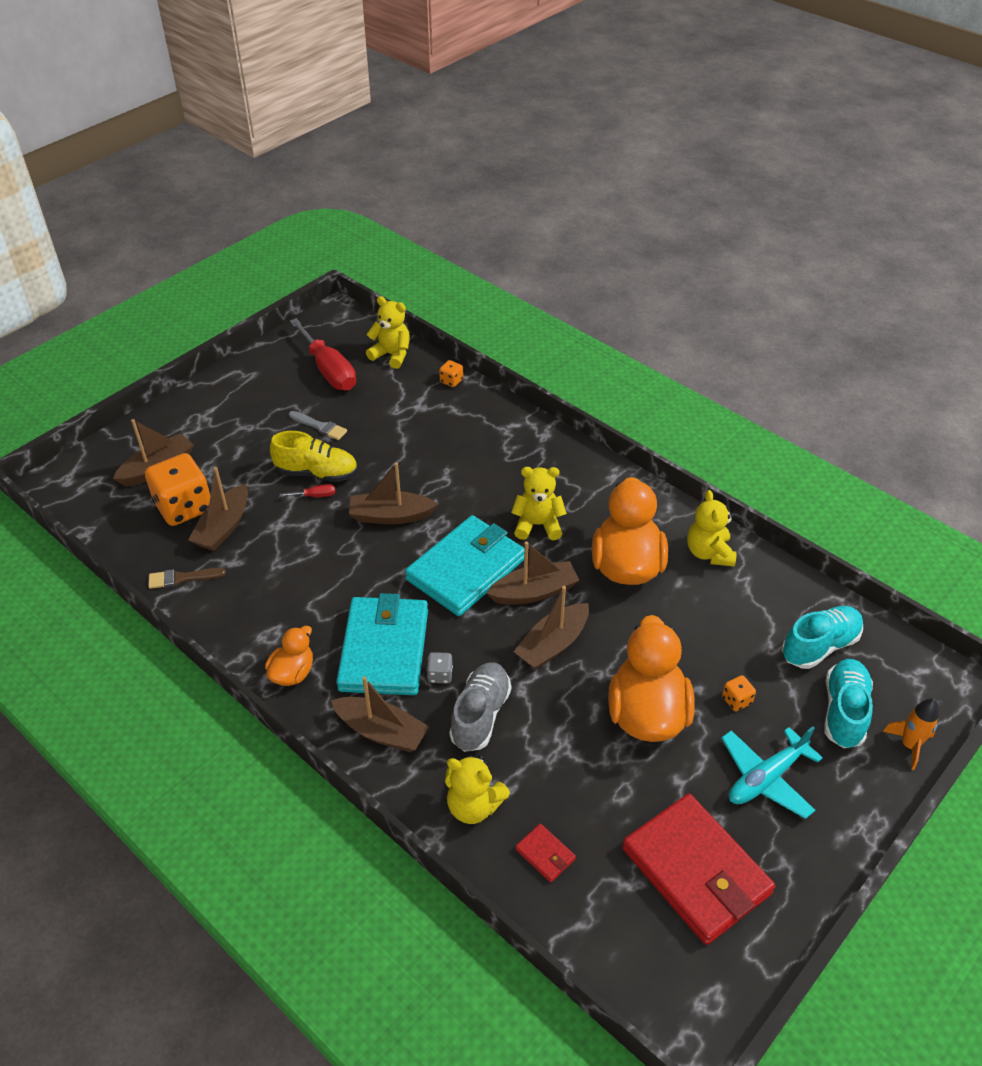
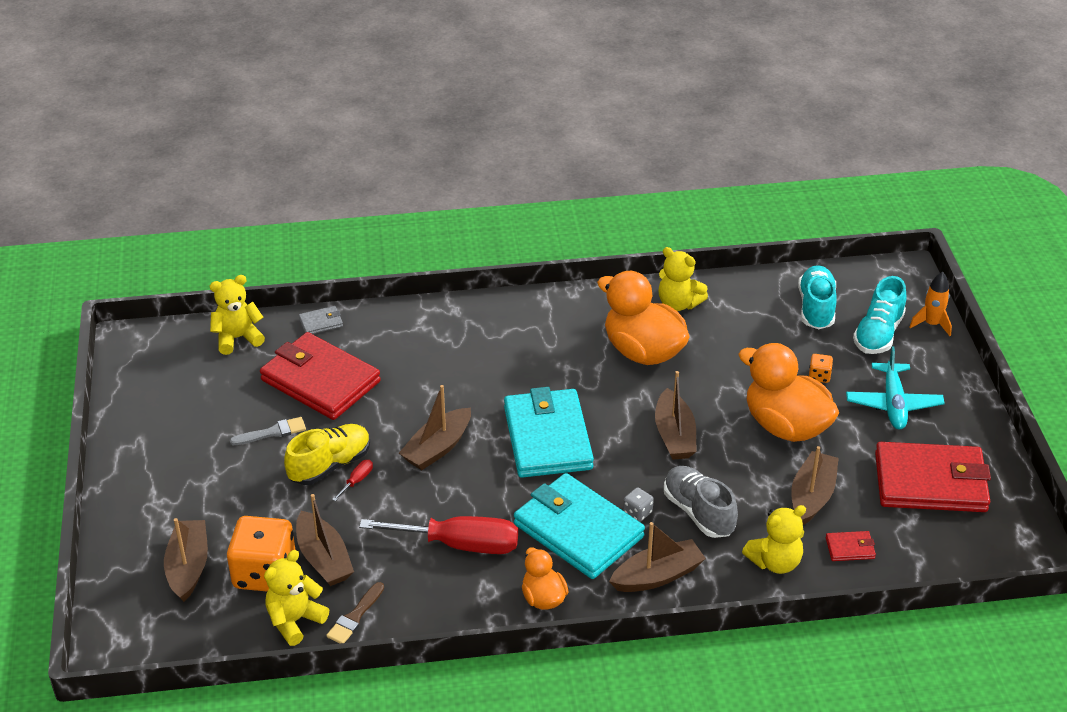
camera: 50 degrees left, 5 degrees down
(329, 370) = (204, 387): red screwdriver -> red screwdriver (460, 544)
(394, 417) = (320, 381): none -> red wallet
(451, 381) = (321, 322): orange dice -> grey wallet
(534, 592) = (613, 414): brown boat -> brown boat (812, 496)
(538, 525) = (548, 372): yellow teddy bear -> yellow teddy bear (295, 620)
(844, 711) = (878, 334): turquoise shoe -> turquoise shoe turned 120 degrees counterclockwise

